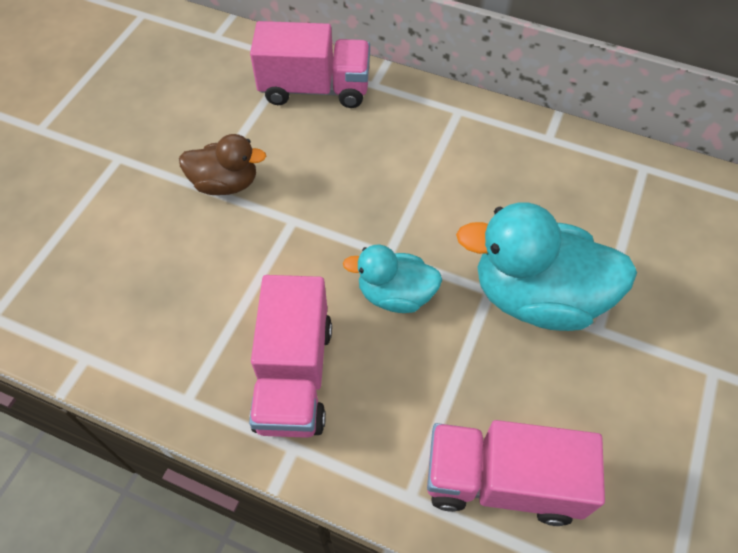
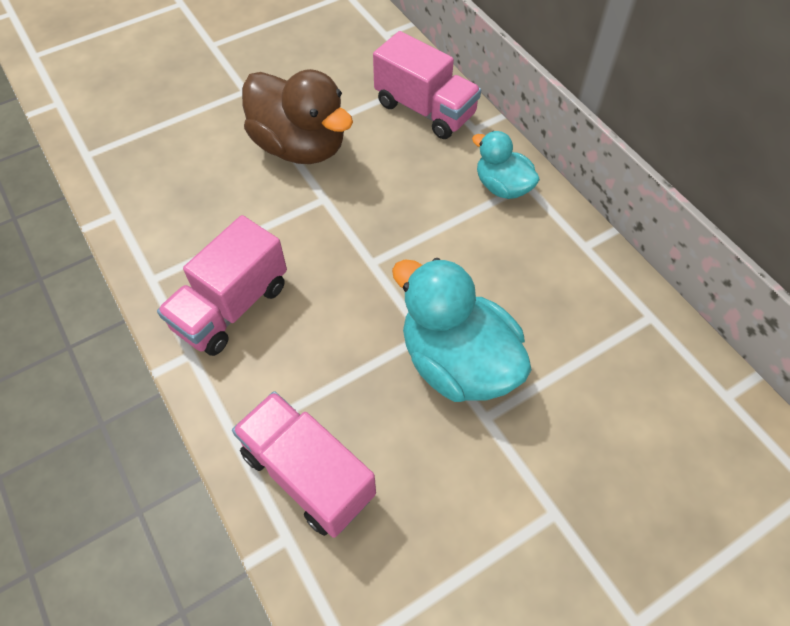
camera: 35 degrees right, 0 degrees up
(225, 183) = (300, 146): brown duck -> brown duck, size x1.75
(395, 295) = (350, 294): turquoise duck -> turquoise duck (502, 187)

